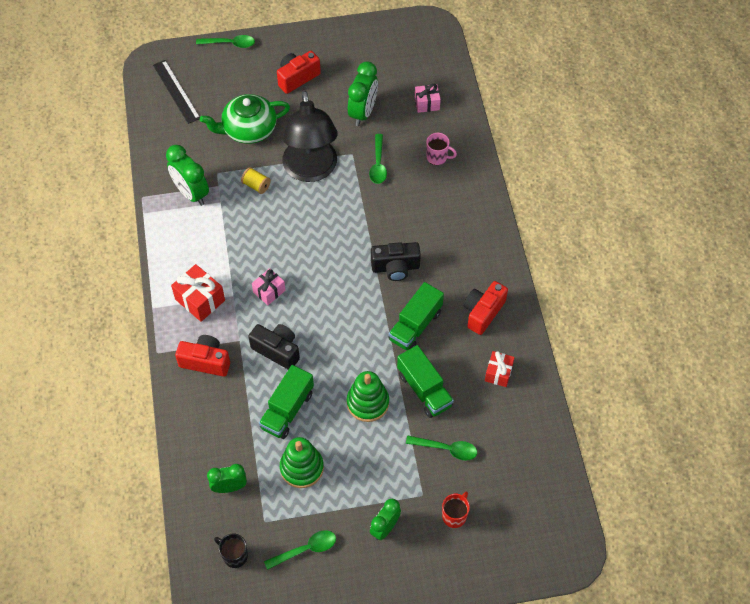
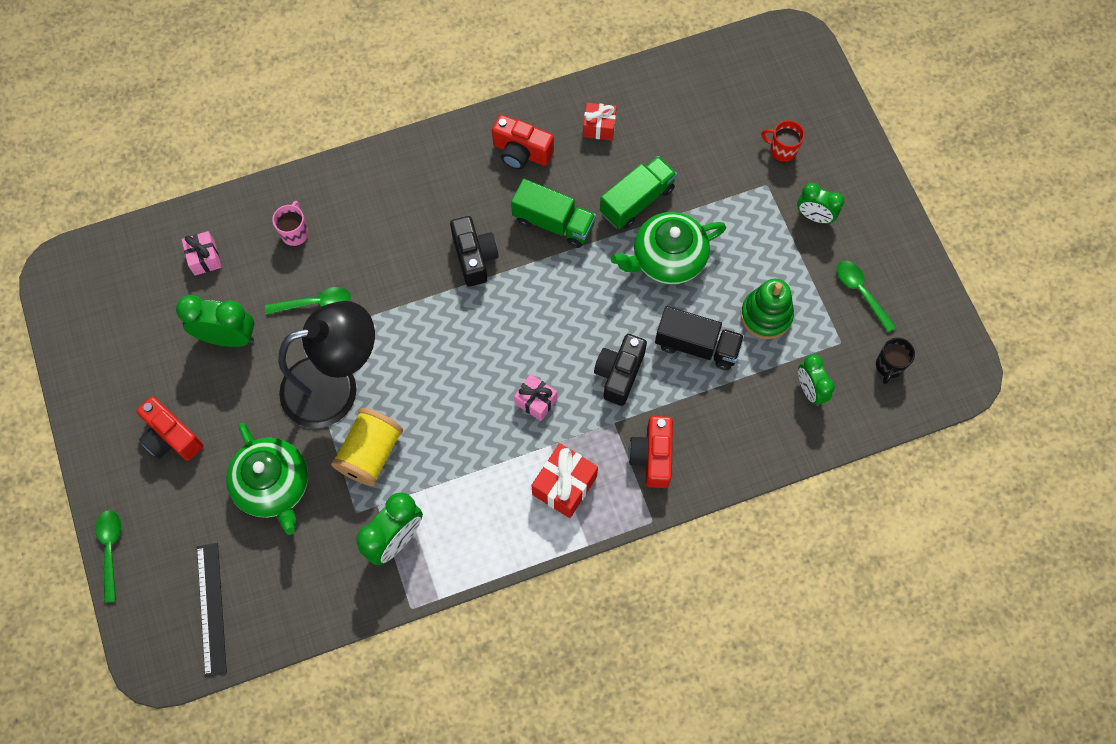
camera: 100 degrees left, 10 degrees up
(176, 91) = (212, 609): black ruler -> black ruler turned 60 degrees counterclockwise
(256, 185) = (370, 453): yellow spool -> yellow spool, size x1.88
(287, 410) = (697, 346): green truck -> black truck
(367, 403) = (667, 258): green stacking toy -> green teapot
(446, 449) = (706, 168): green spoon -> none

